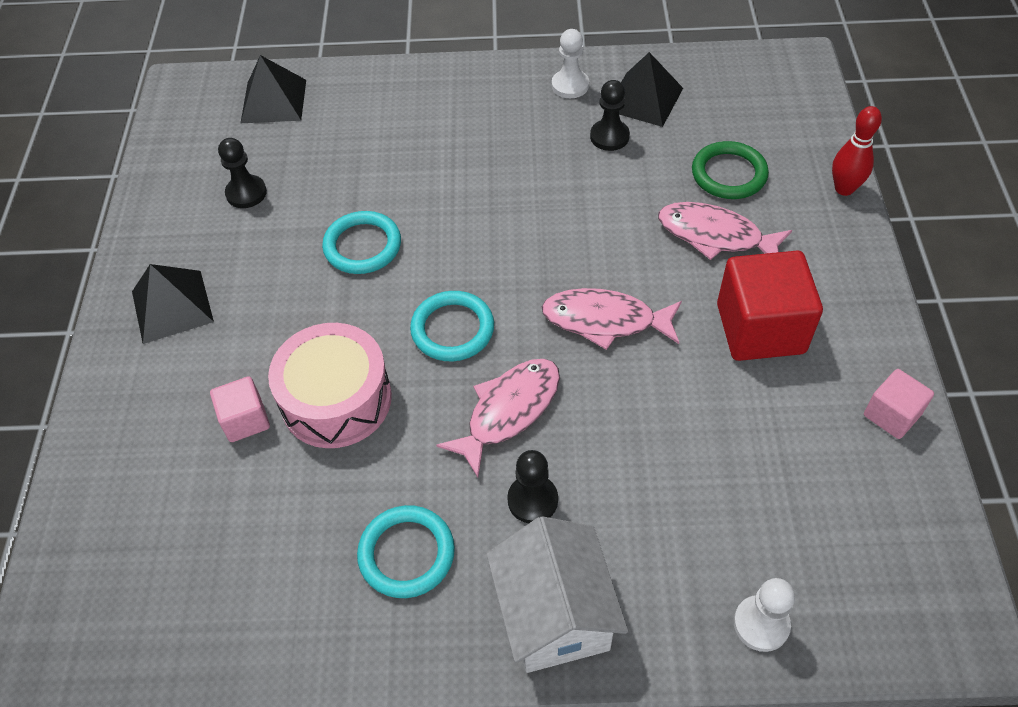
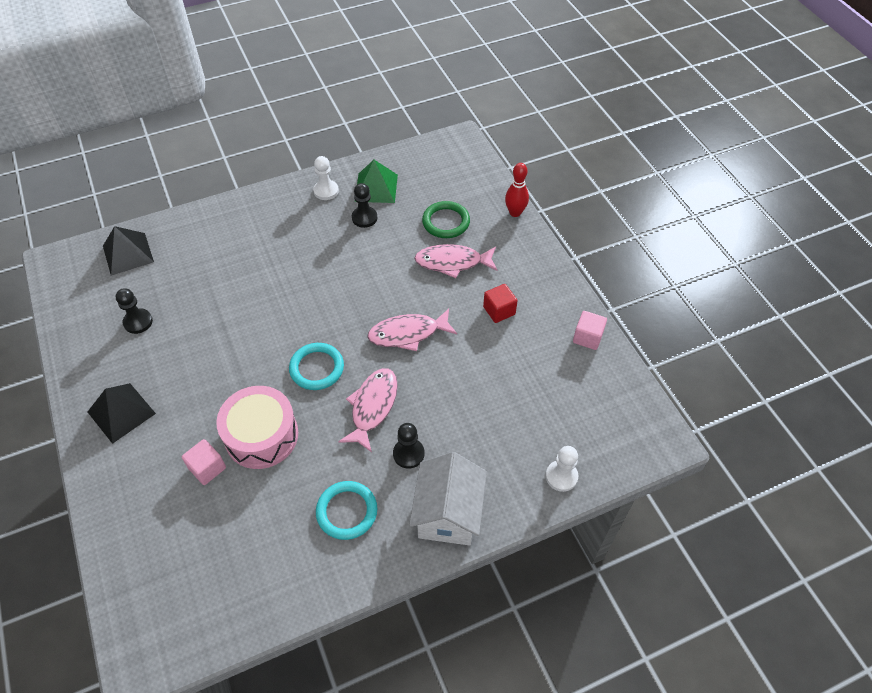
camera: 25 degrees left, 0 degrees up
(362, 246) = (235, 333): turquoise ring -> none
(555, 615) = (448, 514): white house -> white house turned 45 degrees clockwise
(644, 99) = (376, 188): black pyramid -> green pyramid
(760, 329) = (499, 311): red cube -> red cube, size x0.53

